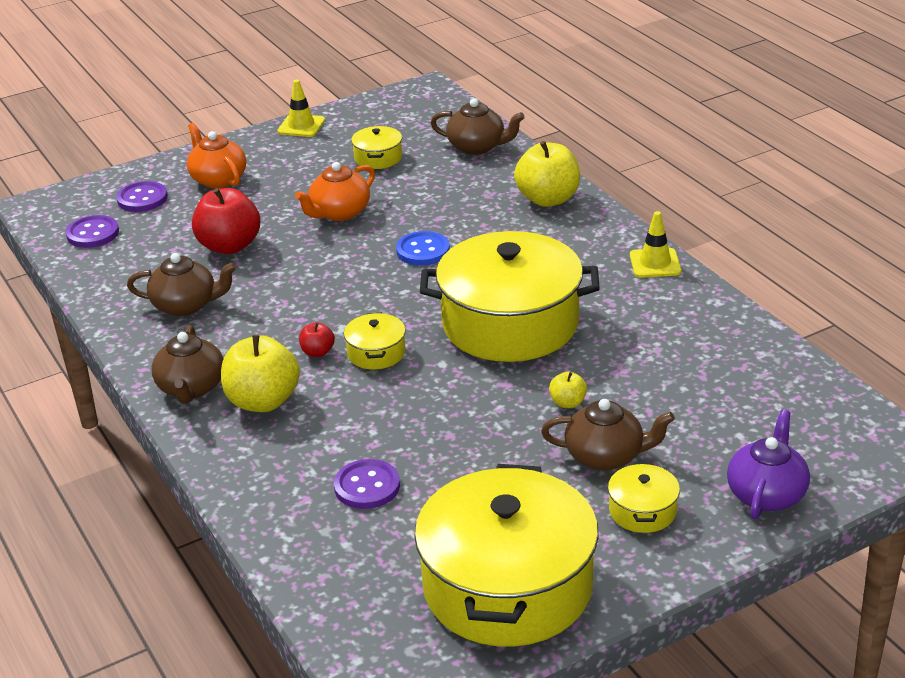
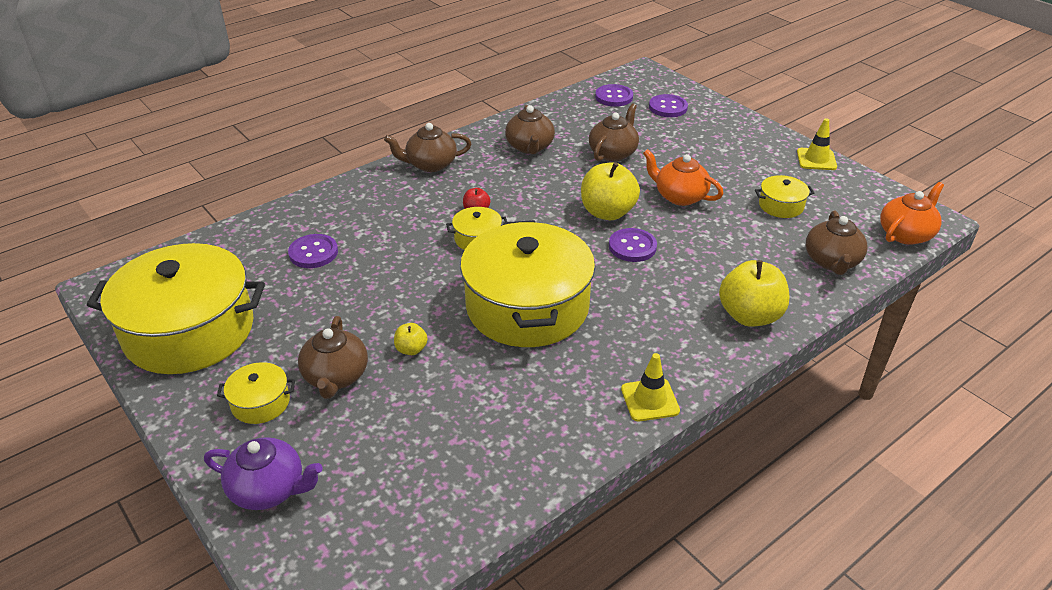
camera: 80 degrees right, 5 degrees up
(218, 179) = (709, 133): orange teapot -> orange teapot (906, 234)
(229, 246) = (613, 153): red apple -> brown teapot
(263, 401) = (415, 195): yellow apple -> yellow apple (607, 212)
(423, 251) = (632, 247): blue button -> purple button

